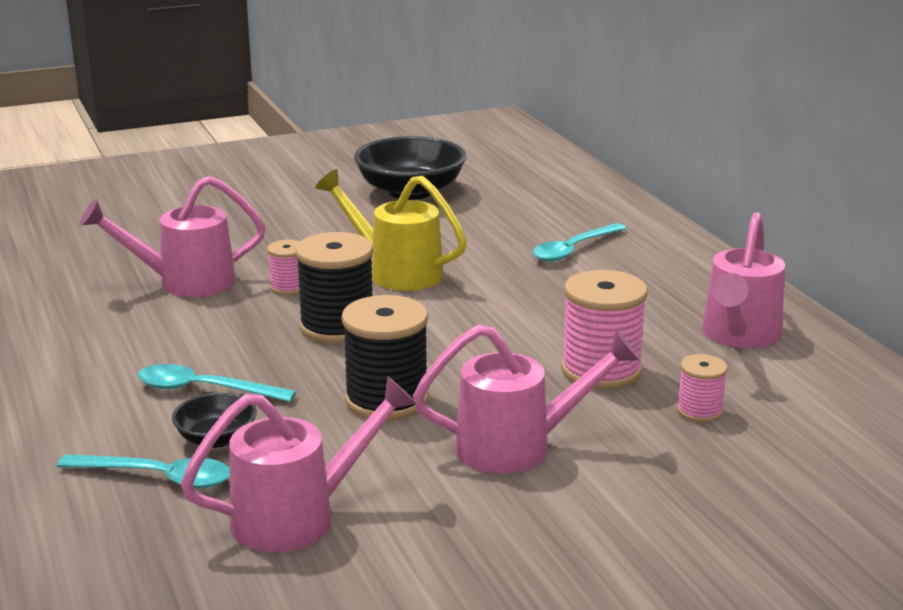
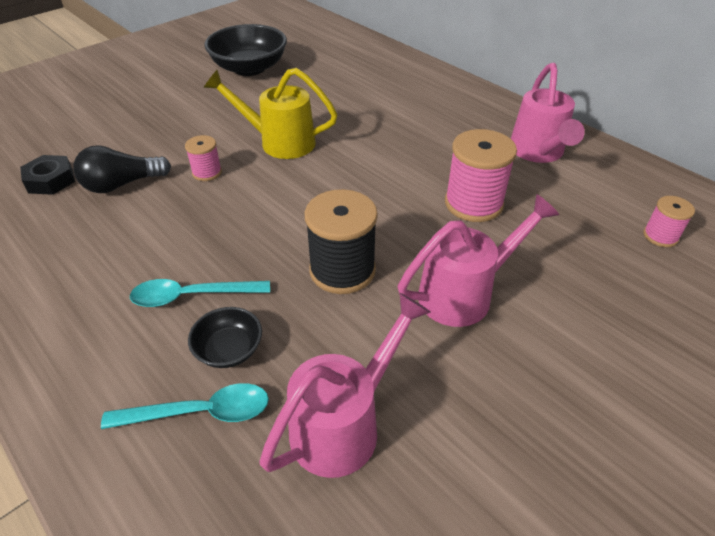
camera: 20 degrees left, 20 degrees up
(110, 266) = (50, 180): none -> black nut
(185, 282) = (122, 184): pink watering can -> black light bulb
(337, 327) = (264, 204): black spool -> none
(573, 250) = (388, 99): turquoise spoon -> none
(699, 411) = (560, 226): pink spool -> pink spool (660, 236)

